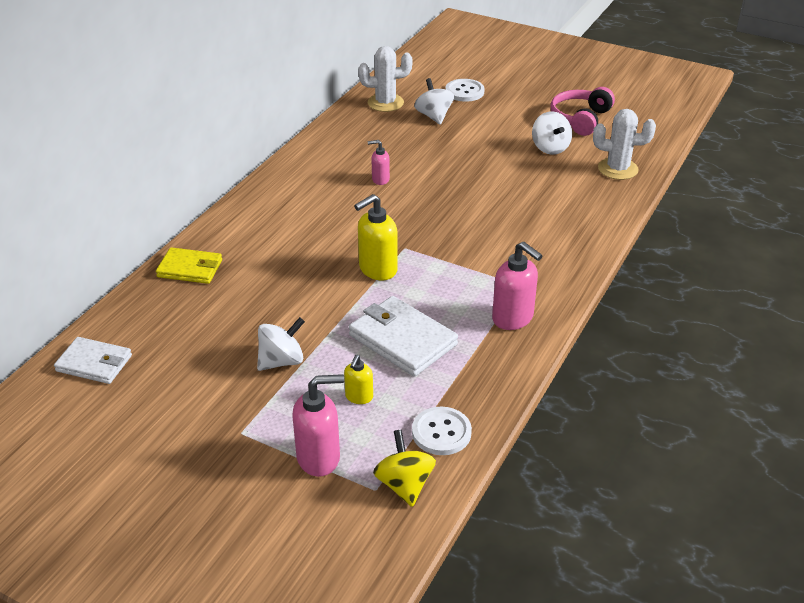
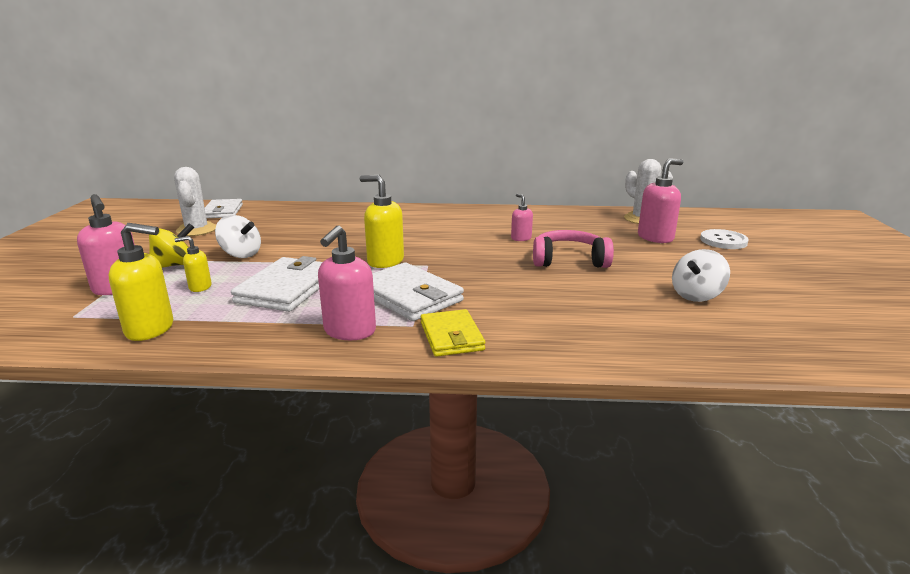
camera: 65 degrees right, 15 degrees down
(190, 268) = (339, 211): yellow wallet -> yellow wallet (451, 336)
(404, 485) = (75, 327): yellow spinning top -> yellow spinning top (174, 265)
(434, 116) = (655, 238): white spinning top -> pink soap dispenser
(441, 432) = (150, 329): white button -> yellow soap dispenser
(466, 274) = (409, 296): none -> white wallet
(580, 119) = (791, 301): pink headphones -> pink headphones (569, 260)
(617, 169) = (723, 342): white cactus -> white cactus (196, 230)

